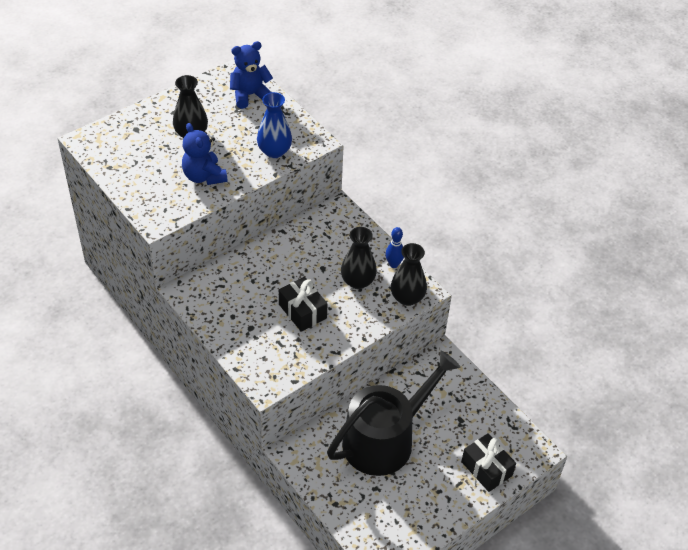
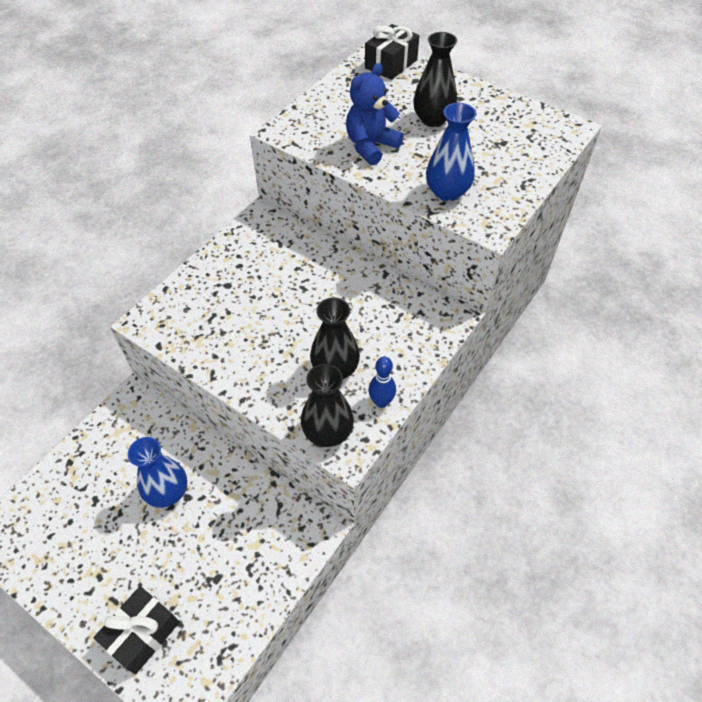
camera: 75 degrees right, 5 degrees up
(250, 95) = (531, 147): blue teddy bear -> none
(302, 311) = (266, 325): black gift -> black gift (391, 64)
(385, 439) = (168, 492): black watering can -> blue vase

